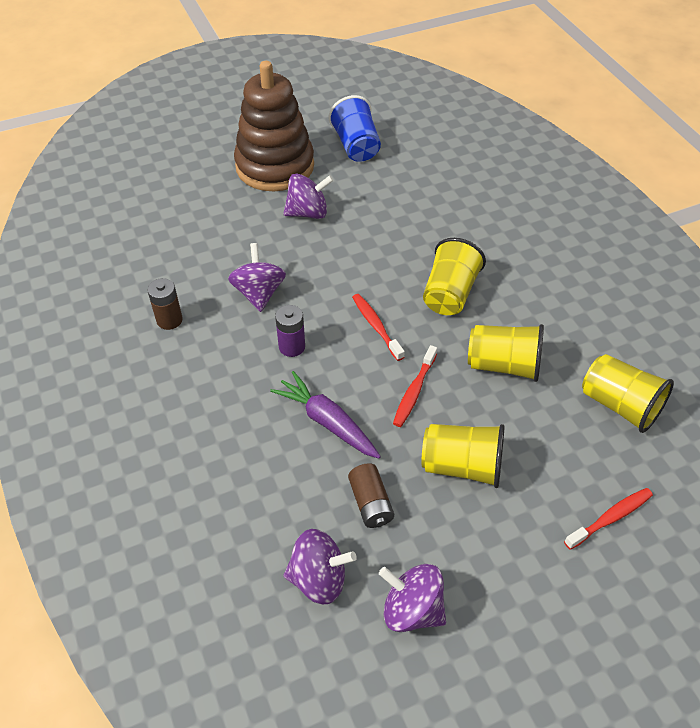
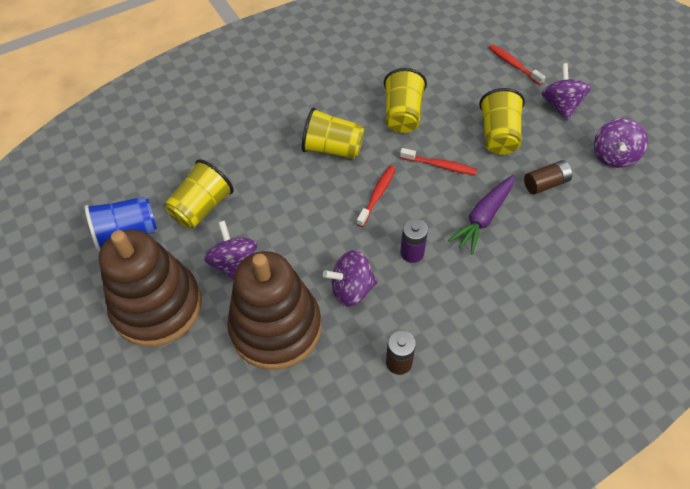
camera: 95 degrees left, 5 degrees up
(232, 238) = (276, 327): none -> brown stacking toy
(318, 578) = (613, 207): purple spinning top -> purple spinning top (560, 105)
(376, 326) = (377, 195): red toothbrush -> red toothbrush turned 150 degrees clockwise
(619, 405) = (424, 57): yellow cup -> yellow cup (202, 207)

